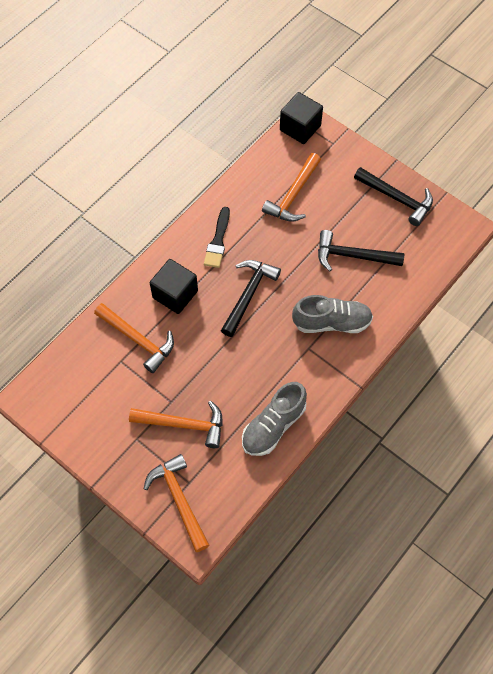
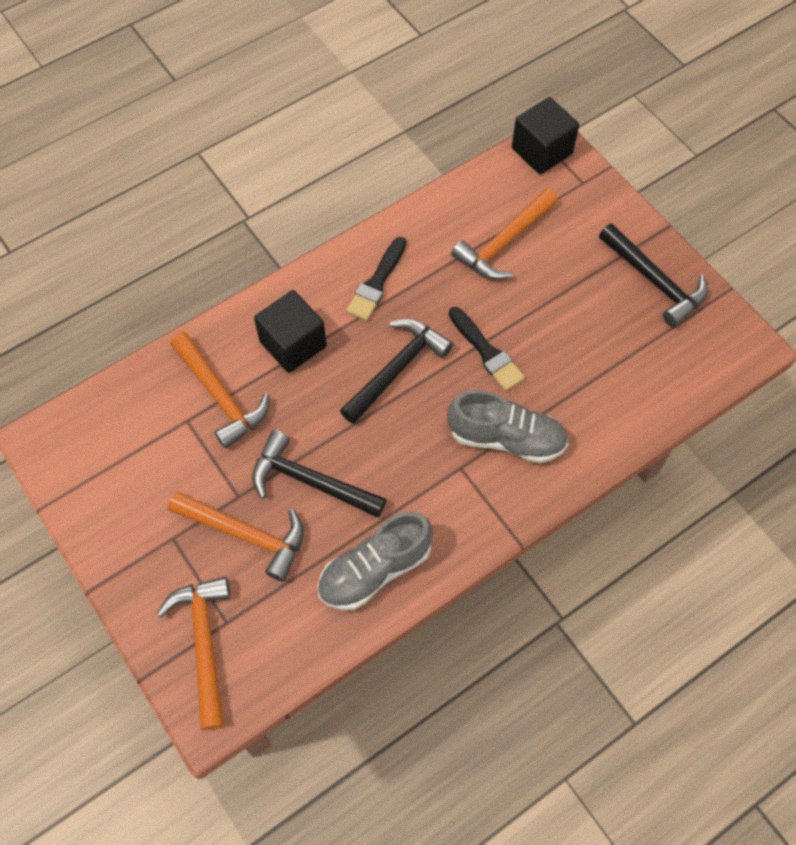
camera: 15 degrees right, 0 degrees up
(303, 270) = (487, 352): none -> black brush
(352, 256) = (565, 348): black hammer -> black hammer (310, 481)

